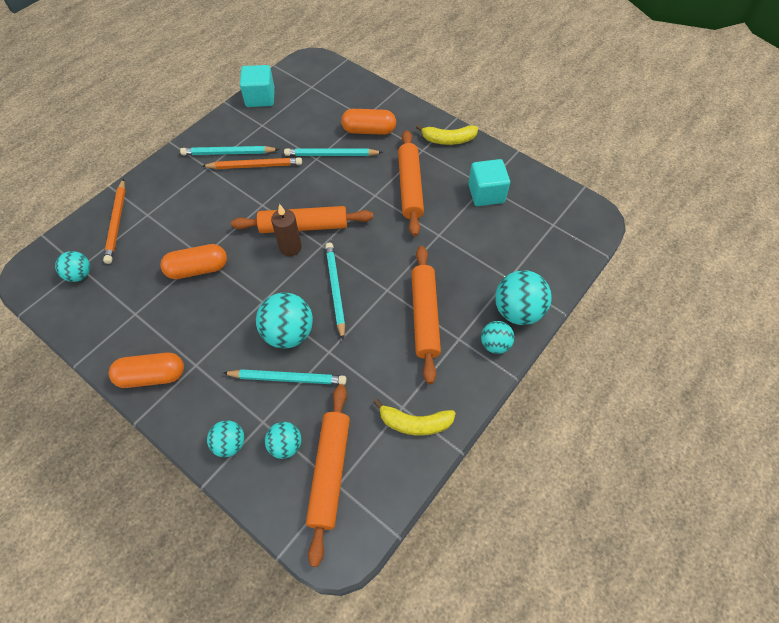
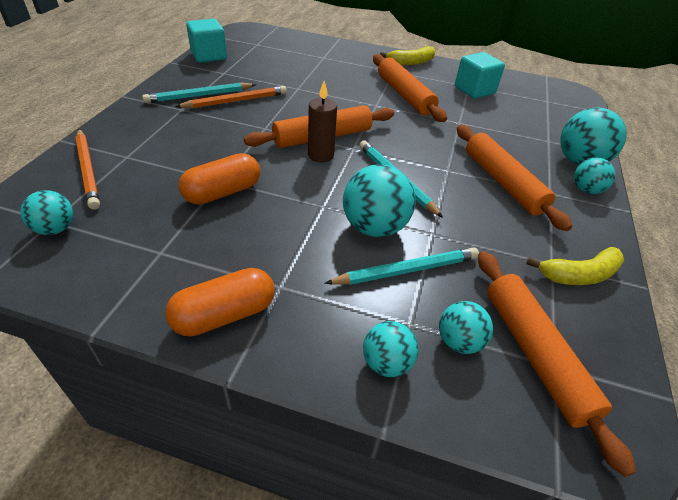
camera: 25 degrees left, 15 degrees down
(331, 155) = (311, 84): turquoise pencil -> none
(369, 130) = (334, 65): orange capsule -> none

